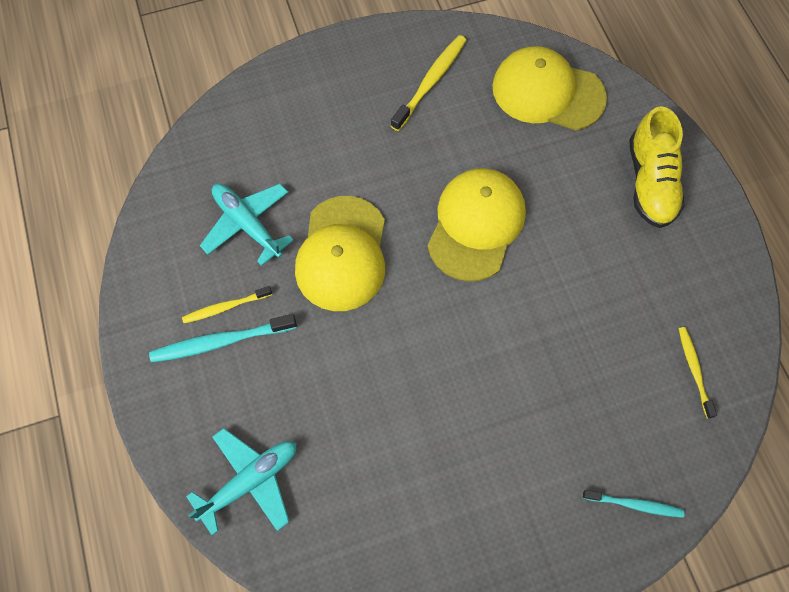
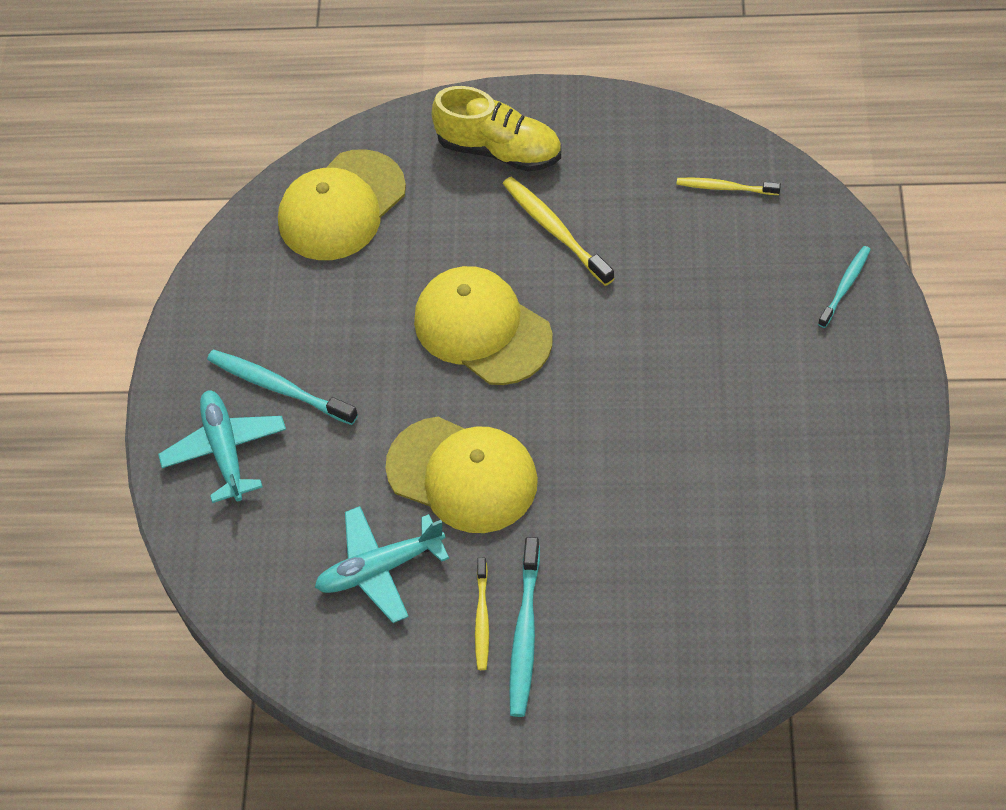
camera: 65 degrees left, 10 degrees down
(250, 481) = (707, 640): turquoise plane -> turquoise plane (225, 450)
(375, 108) = (279, 387): none -> turquoise toothbrush
(430, 82) = (270, 318): yellow toothbrush -> yellow toothbrush (555, 230)

